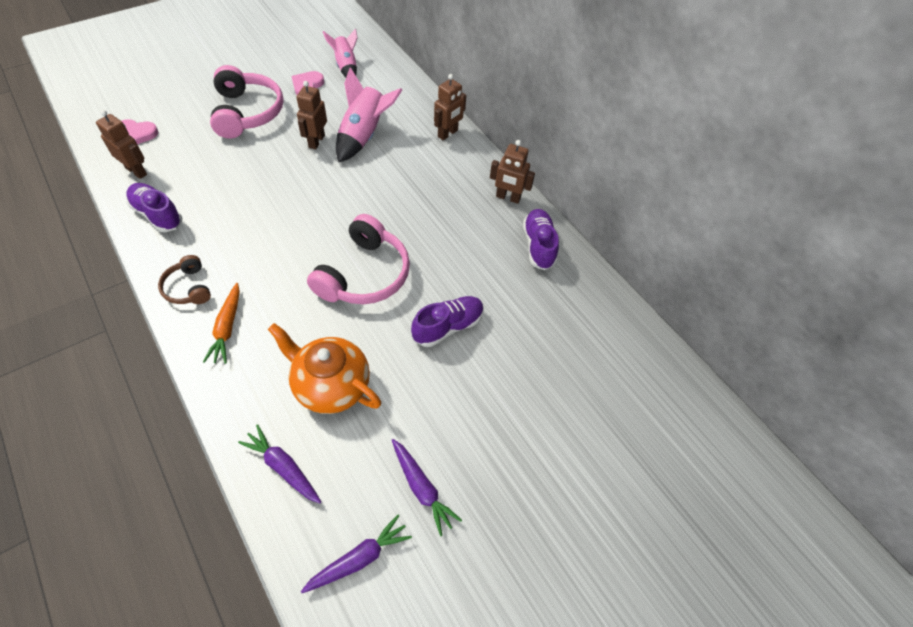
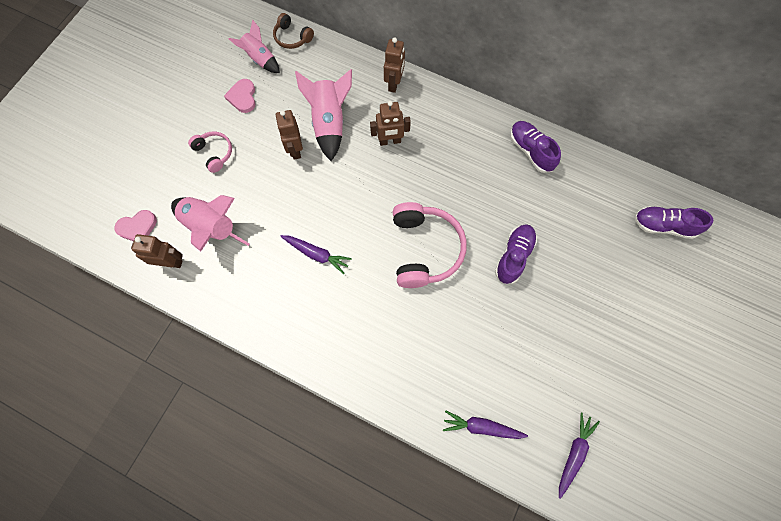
camera: 25 degrees left, 15 degrees up
(157, 215) = (224, 291): purple shoe -> purple shoe (663, 226)
(188, 288) = (304, 338): brown headphones -> brown headphones (292, 37)
(193, 163) = (211, 227): none -> pink rocket
(227, 328) = (360, 352): orange carrot -> none
(247, 113) = (214, 153): pink headphones -> pink headphones, size x0.53
(331, 385) = (467, 350): orange teapot -> none
(422, 488) = (579, 384): purple carrot -> purple carrot (317, 254)
(508, 198) = (481, 120): brown robot -> brown robot (390, 141)

